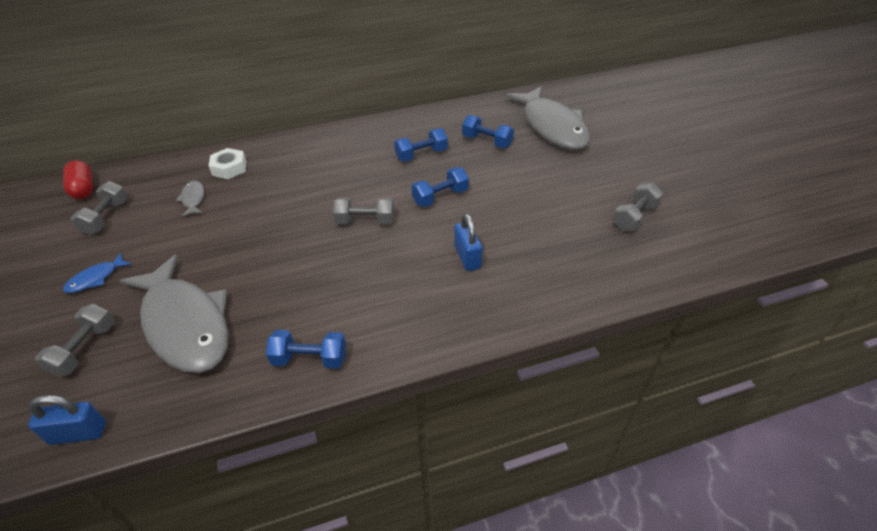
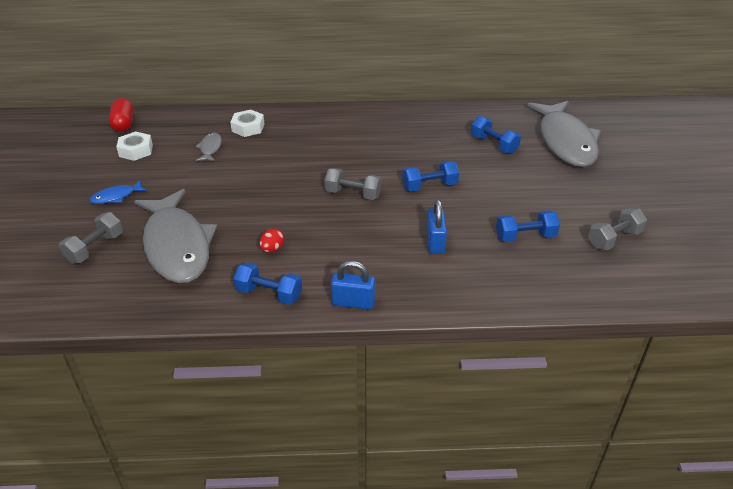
camera: 15 degrees right, 5 degrees down
(78, 433) = (77, 307): blue padlock -> blue padlock (353, 303)
(106, 218) = (136, 150): grey dumbbell -> white nut
(297, 303) = (272, 249): none -> red egg
(421, 155) = (425, 146): blue dumbbell -> blue dumbbell (525, 236)

